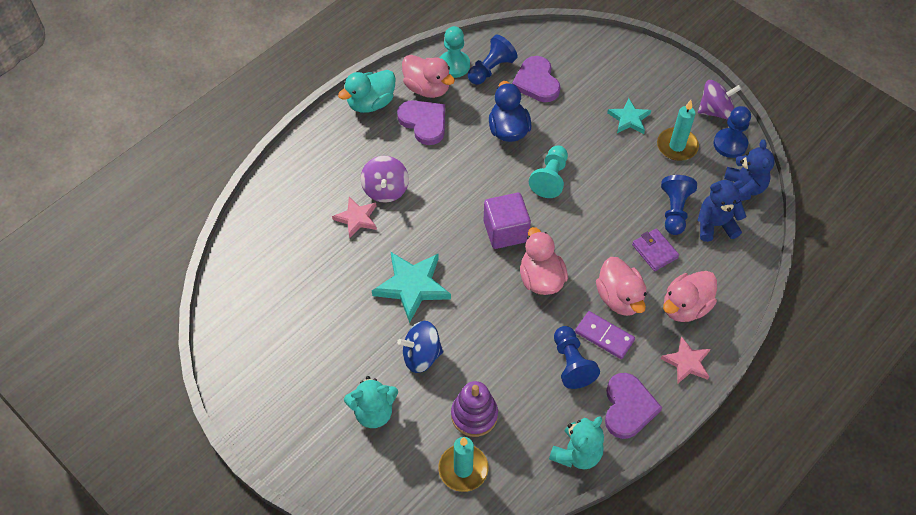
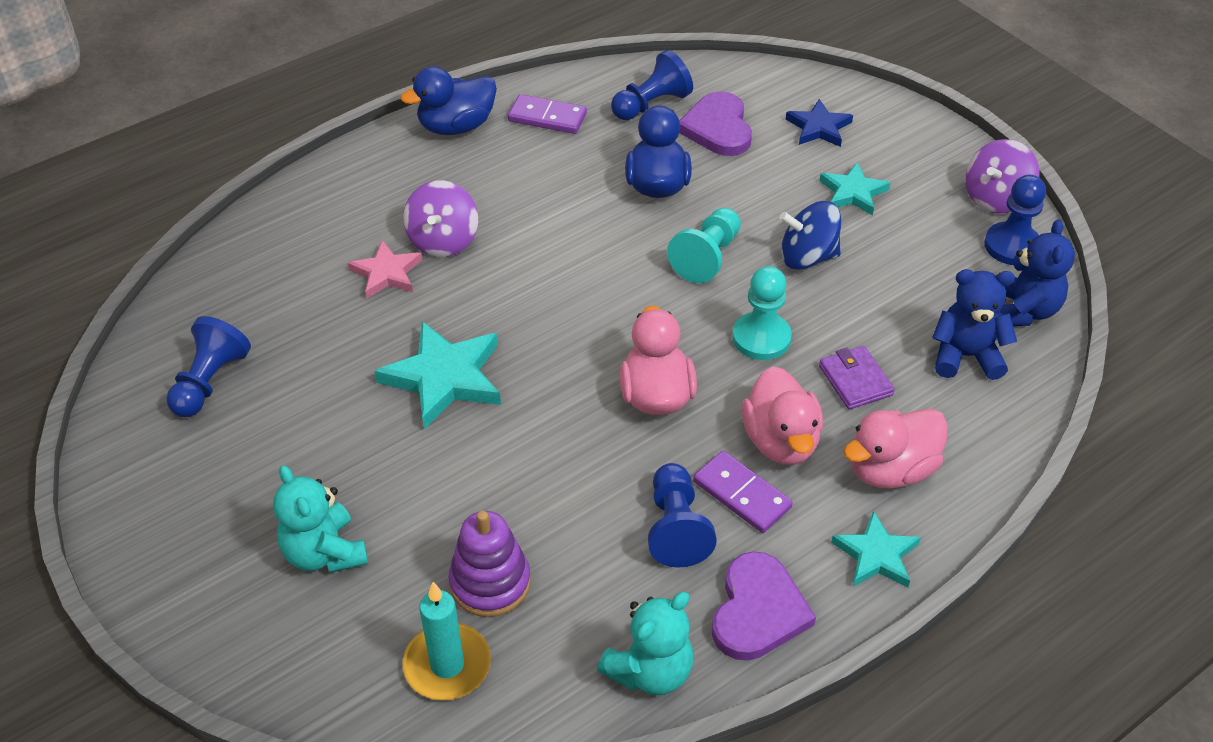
camera: 10 degrees right, 10 degrees down
(371, 103) = (456, 126): turquoise duck -> blue duck
(373, 412) = (324, 553): turquoise teddy bear -> turquoise teddy bear turned 60 degrees clockwise
(421, 355) = (429, 480): blue spinning top -> blue spinning top (807, 257)
(424, 122) = (529, 160): purple heart -> none
(427, 88) = (547, 117): pink duck -> purple domino
(454, 65) = (596, 93): turquoise pawn -> turquoise pawn (761, 338)
(505, 231) = (616, 320): purple cube -> none
(599, 73) = (818, 127): none -> blue star
(674, 211) = (901, 327): blue pawn -> blue pawn (210, 382)
(677, 146) = (923, 238): turquoise candle -> none
(687, 362) = (876, 555): pink star -> turquoise star
(715, 111) = (995, 198): purple spinning top -> purple spinning top turned 135 degrees clockwise

